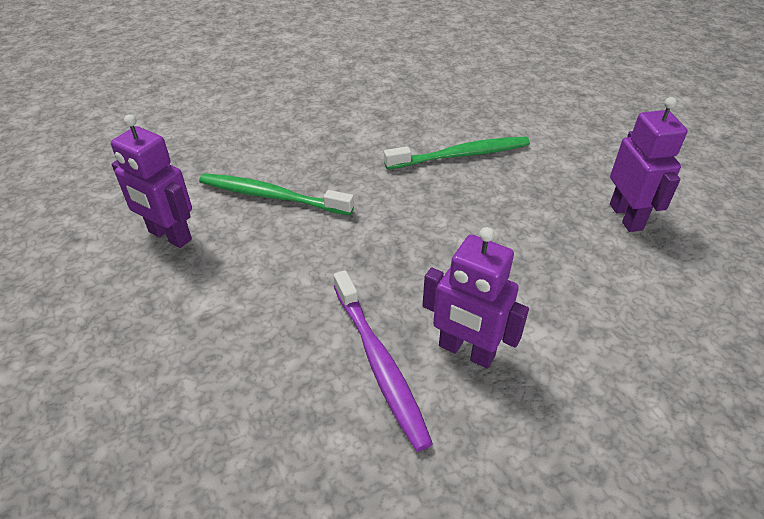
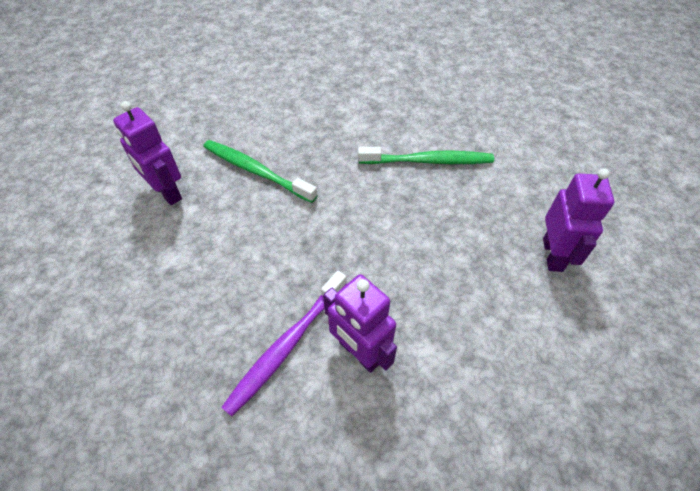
camera: 15 degrees right, 10 degrees up
(379, 363) = (286, 346): purple toothbrush -> purple toothbrush turned 45 degrees clockwise

